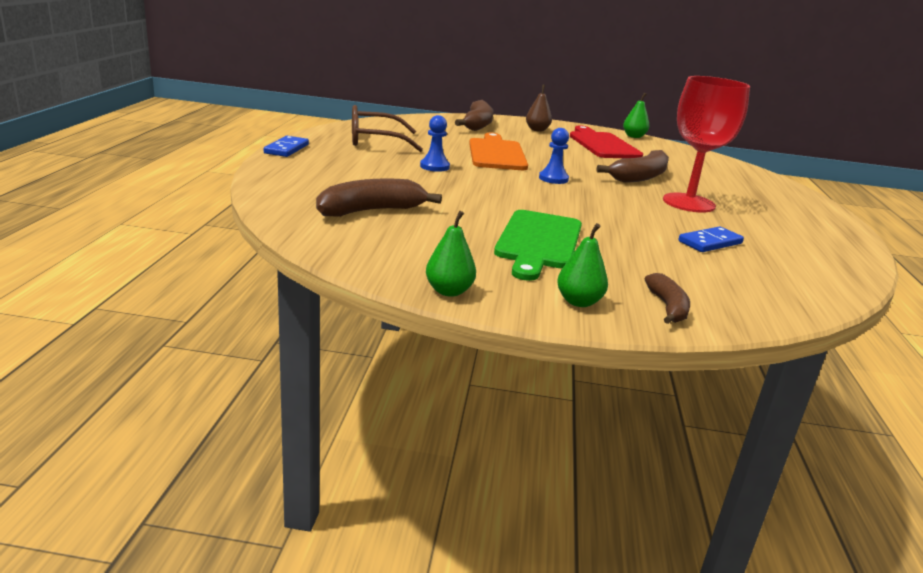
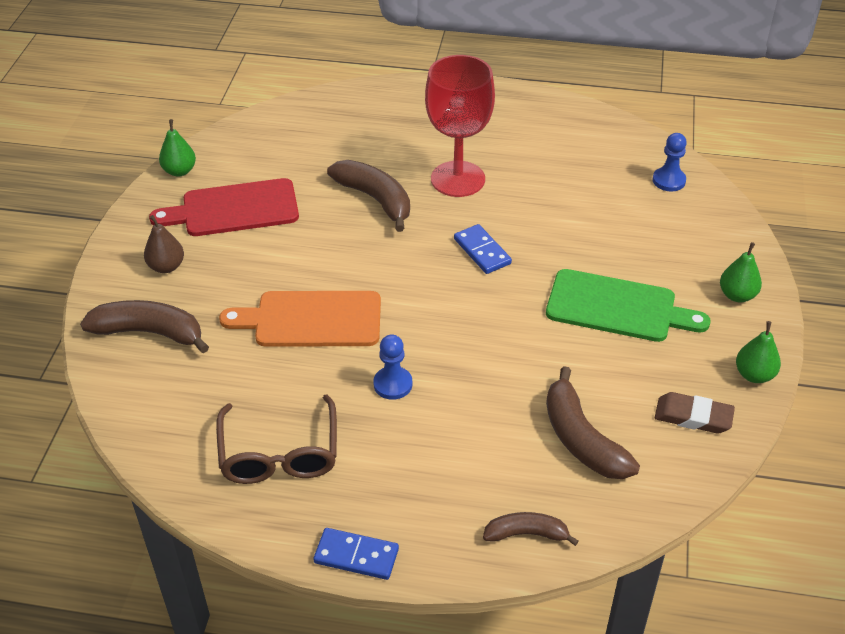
camera: 85 degrees left, 20 degrees up
(390, 254) = (693, 417): none -> brown eraser
(553, 179) = (407, 275): blue pawn -> blue pawn (669, 180)
(667, 307) = (723, 245): brown banana -> brown banana (526, 534)
(710, 242) = (569, 189): blue domino -> blue domino (482, 251)

